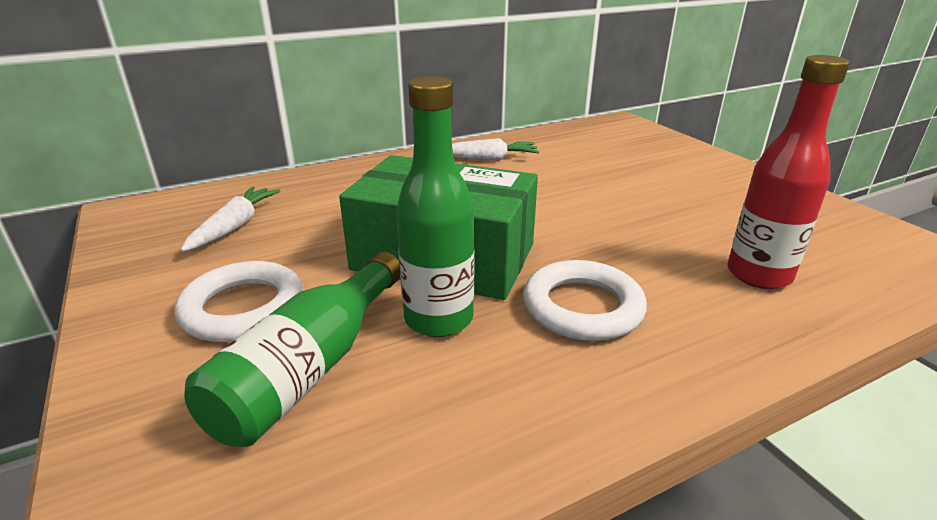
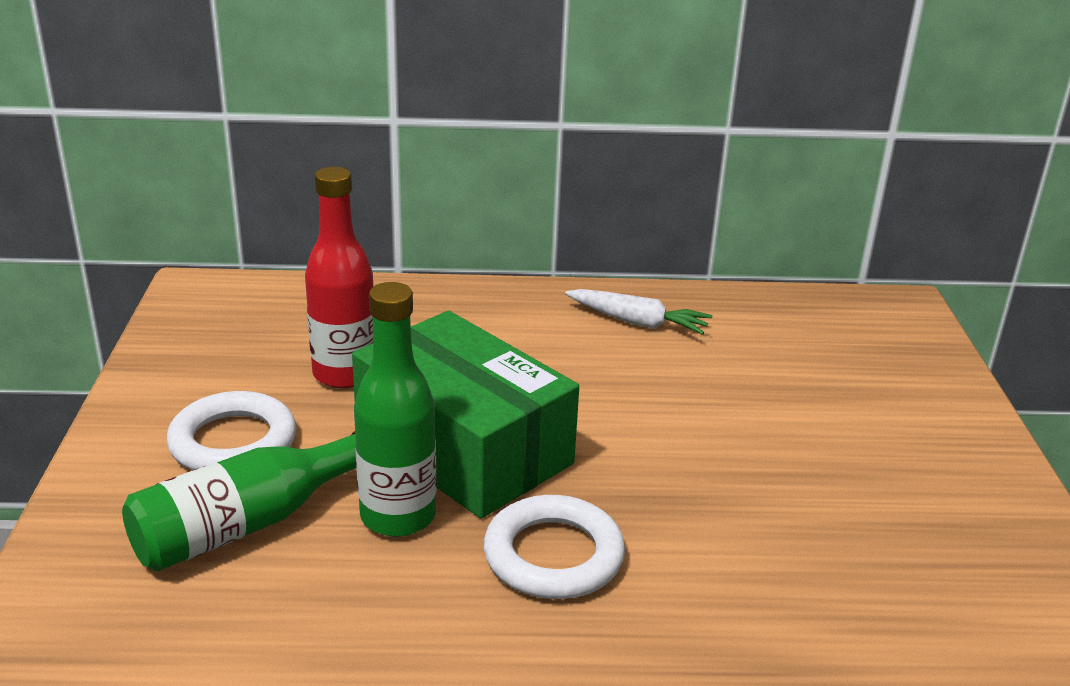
camera: 25 degrees right, 0 degrees up
(234, 226) = (283, 341): white carrot -> none
(758, 275) = (804, 591): red bottle -> red bottle (344, 374)

